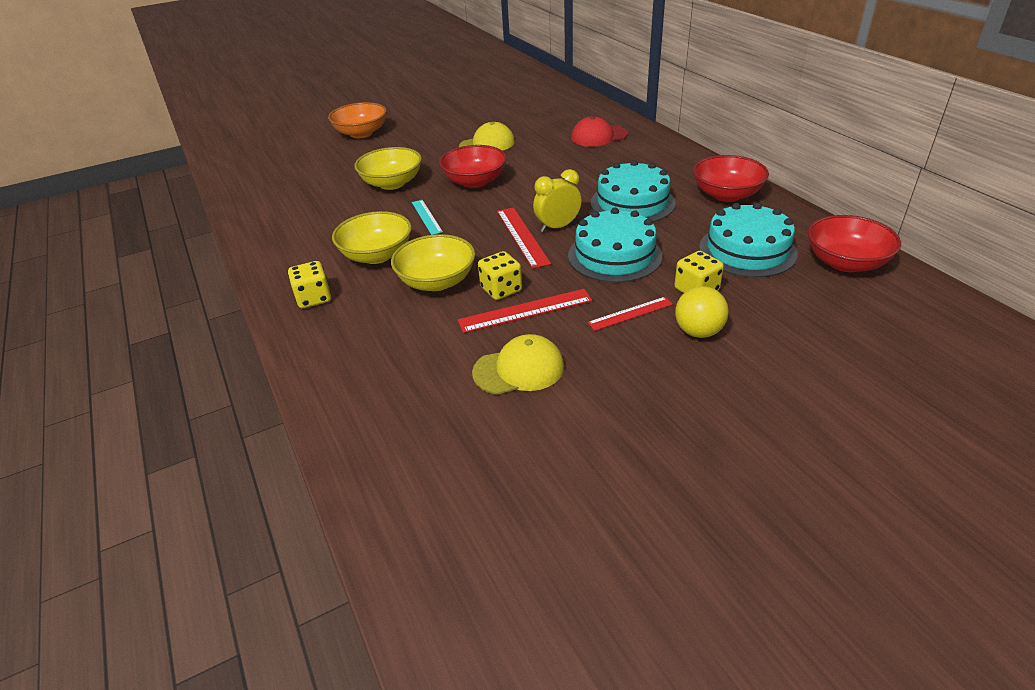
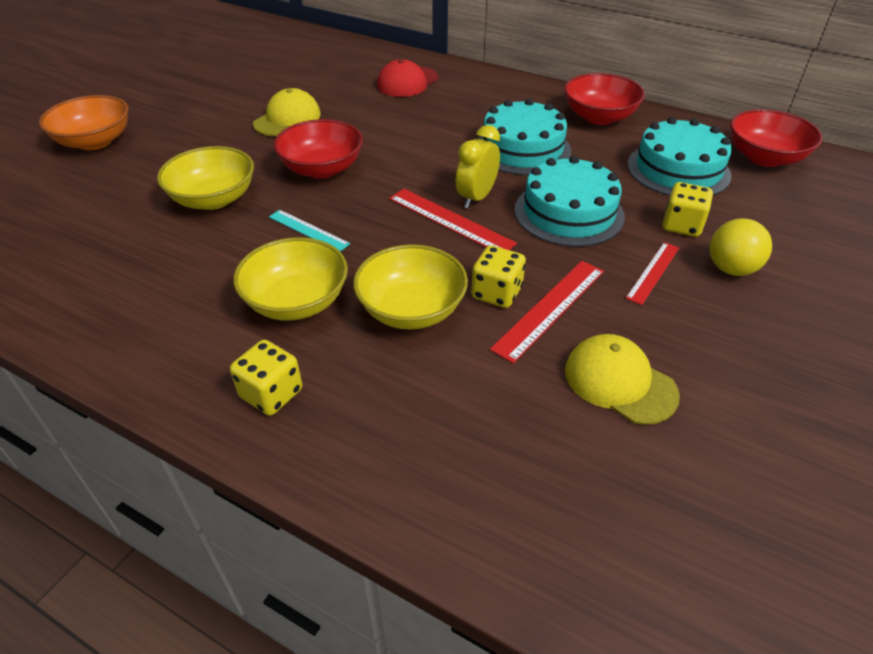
camera: 35 degrees left, 5 degrees up
(519, 369) = (619, 382): yellow cap -> yellow cap turned 90 degrees counterclockwise

